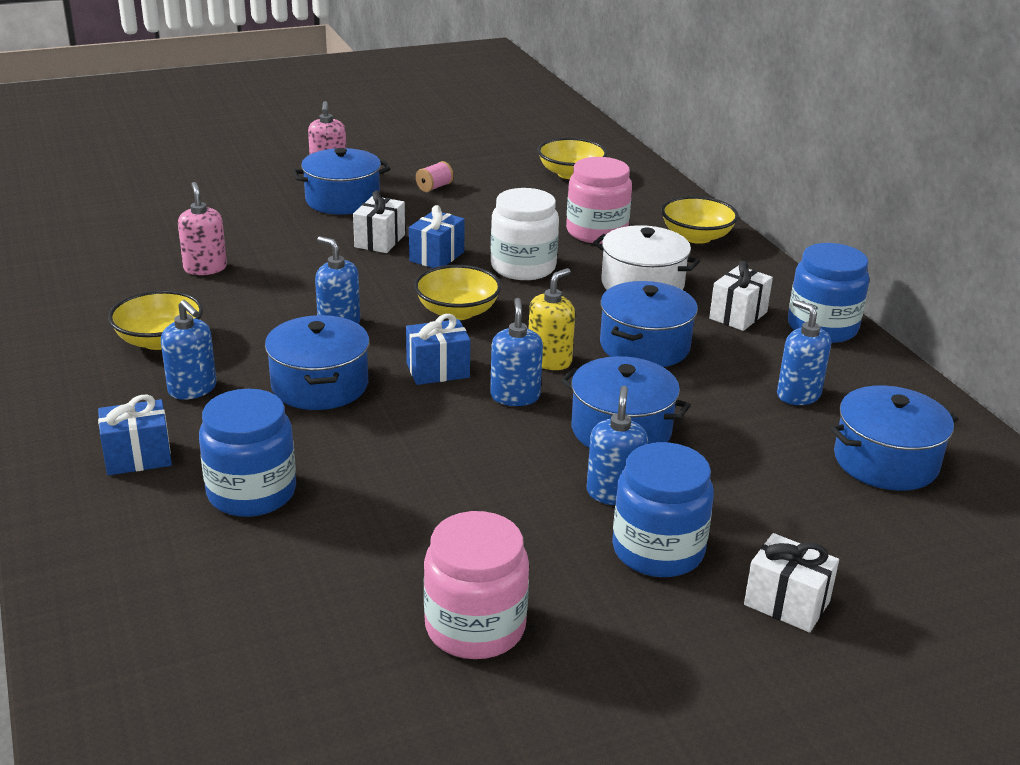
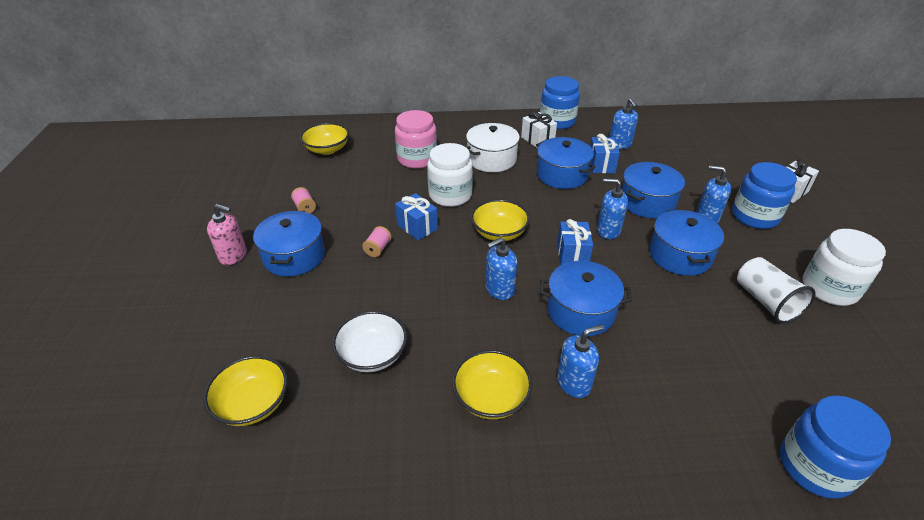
camera: 70 degrees left, 10 degrees up
(138, 457) = (668, 426): blue gift -> blue gift (601, 165)
(205, 268) = (372, 354): pink soap dispenser -> white bowl
(251, 492) = (712, 364): blue jar -> blue jar (815, 466)
(380, 241) = (378, 249): white gift -> pink spool
(407, 549) = (765, 301): none -> white cup
(475, 627) = (829, 288): pink jar -> white jar
(549, 360) = (570, 210): yellow soap dispenser -> none
(696, 236) = (442, 129): yellow bowl -> yellow bowl (253, 404)
(798, 395) = (620, 144): blue soap dispenser -> blue soap dispenser turned 90 degrees counterclockwise
(885, 461) = (678, 139): blue pot -> blue pot (680, 255)

